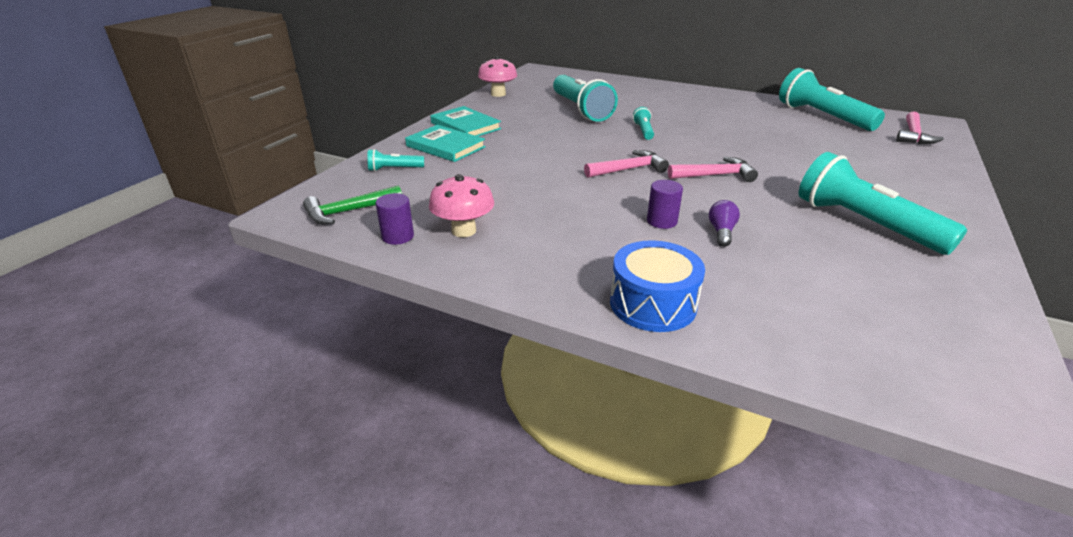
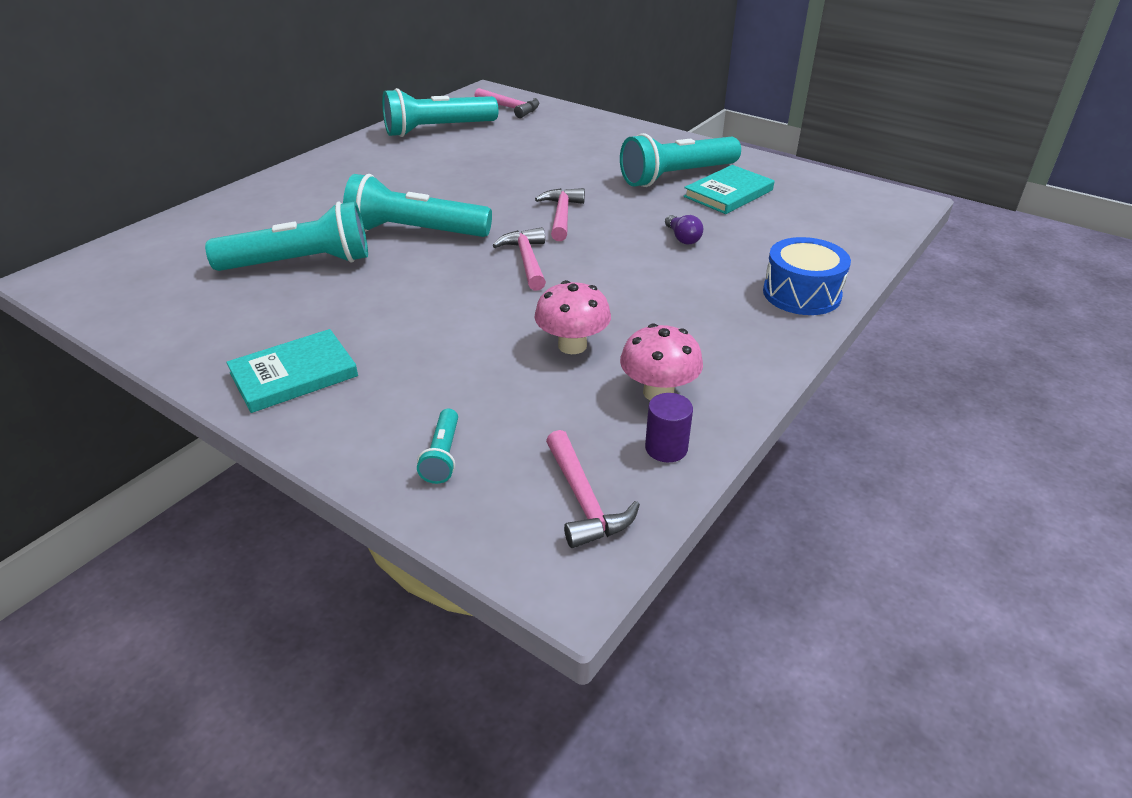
camera: 80 degrees left, 5 degrees up
(348, 212) = (584, 501): green hammer -> pink hammer
(445, 146) = (375, 399): turquoise book -> turquoise book (728, 193)
(498, 94) = (155, 330): pink mushroom -> pink mushroom (572, 345)
(643, 131) = (415, 232): turquoise flashlight -> turquoise flashlight, size x2.21
(662, 221) = (657, 263): purple cylinder -> none
(721, 232) = (682, 238): purple light bulb -> purple light bulb turned 135 degrees counterclockwise

